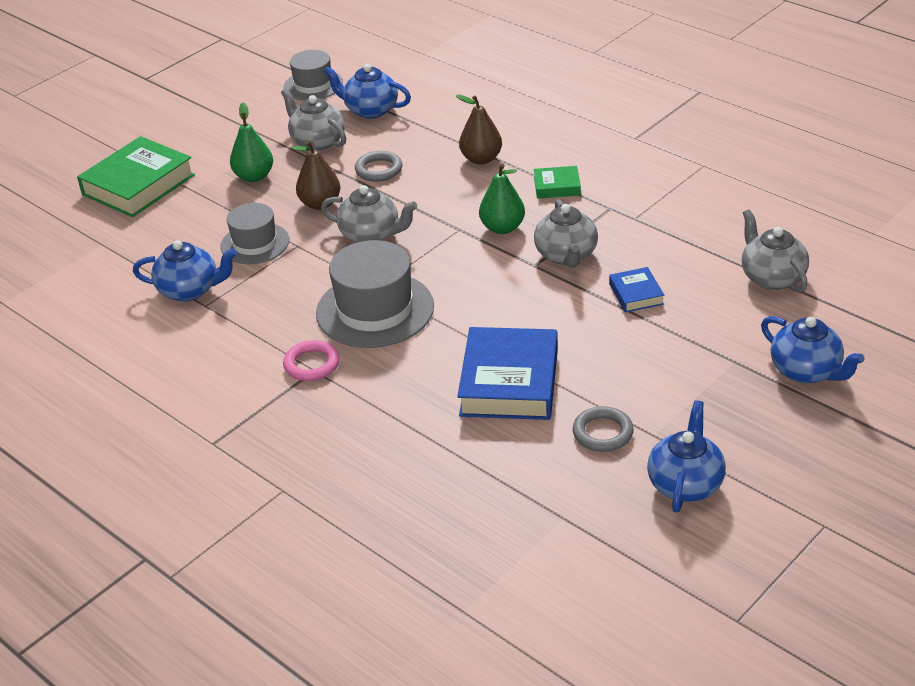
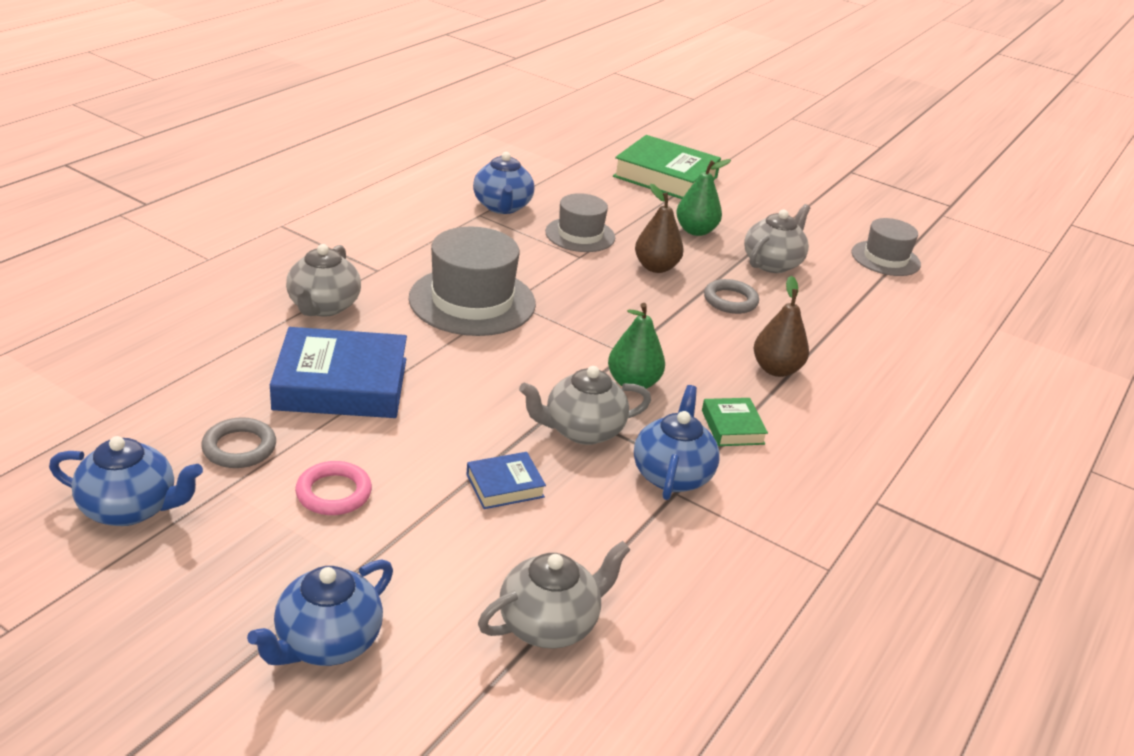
camera: 75 degrees right, 5 degrees down
(312, 364) = (385, 268): pink ring -> pink ring (334, 493)
(370, 110) = (850, 294): blue teapot -> blue teapot (672, 474)
(371, 235) = (604, 297): grey teapot -> grey teapot (323, 307)

